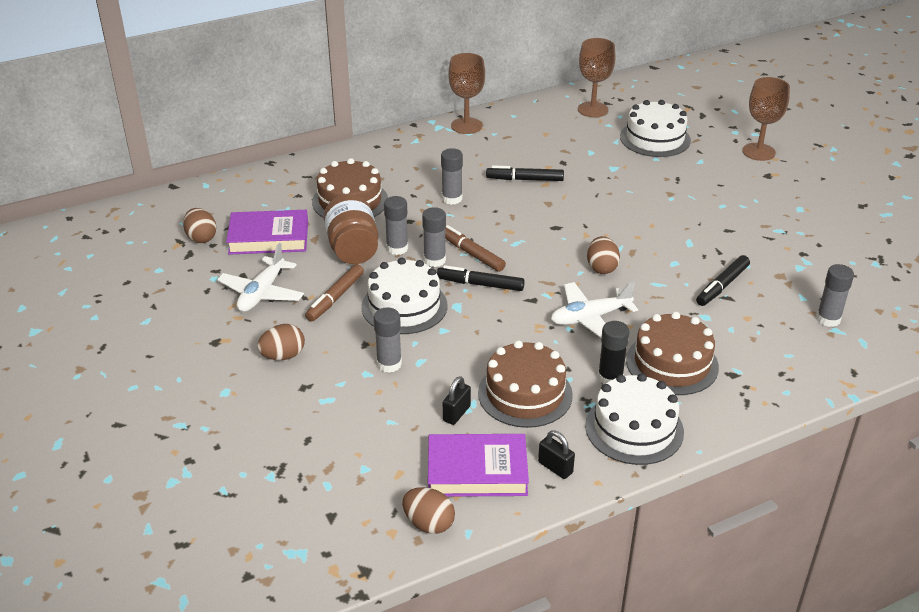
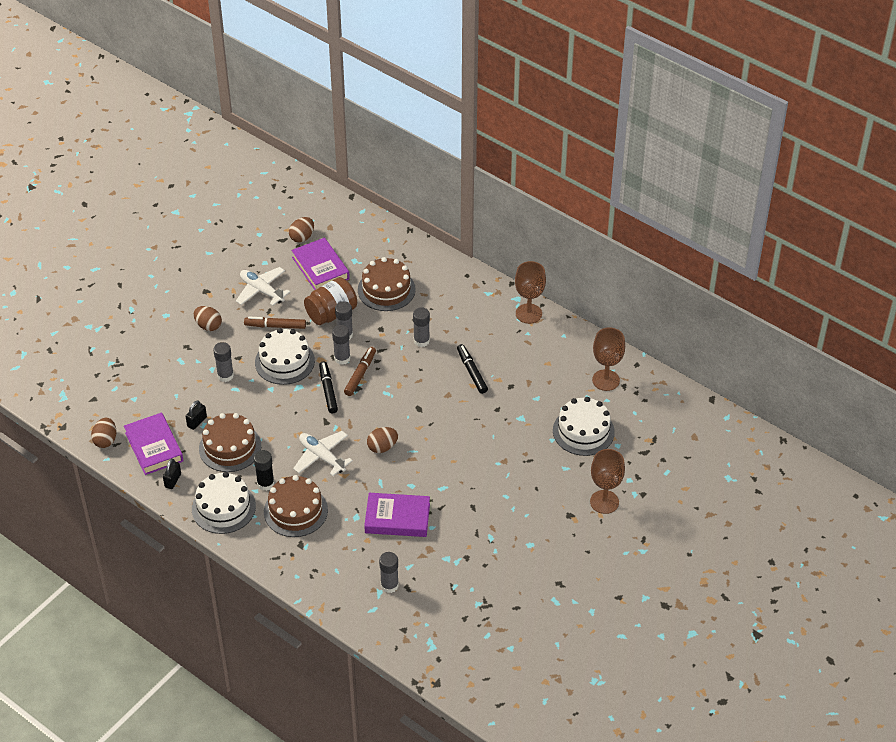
camera: 65 degrees right, 10 degrees up
(262, 293) = (261, 290): white plane -> white plane turned 45 degrees clockwise
(456, 413) = (197, 422): black padlock -> black padlock turned 60 degrees counterclockwise
(722, 286) = (397, 518): black marker -> purple book

